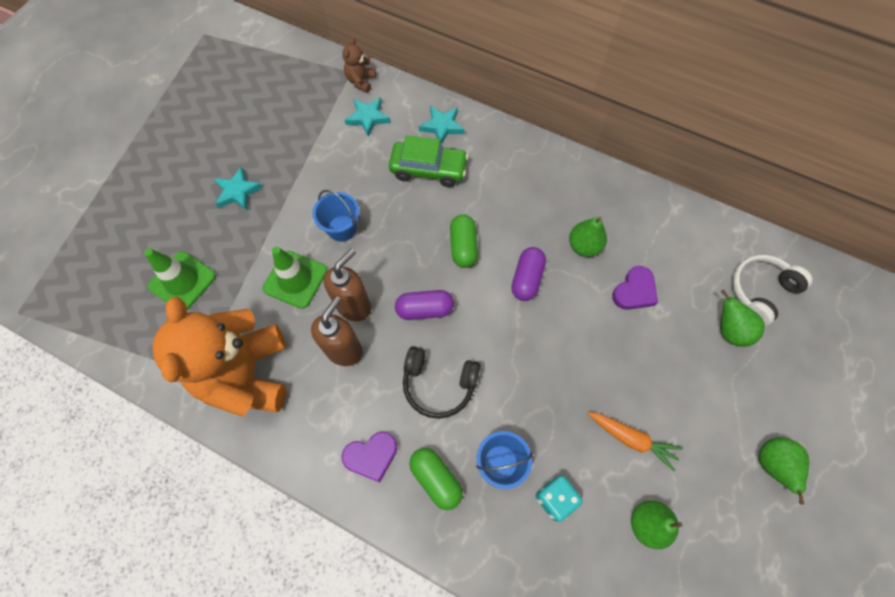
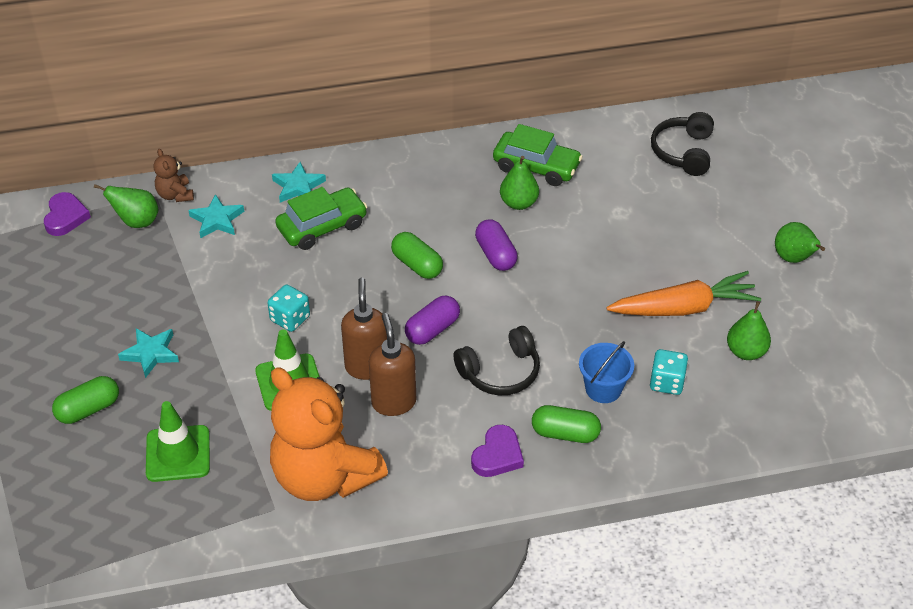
camera: 40 degrees left, 20 degrees down
(167, 206) = (88, 409): none -> green capsule
(342, 228) = (290, 318): blue bucket -> turquoise dice
(626, 223) = (536, 166): none -> green car
(632, 439) = (684, 308): orange carrot -> orange carrot, size x1.60
(634, 291) = (590, 210): purple heart -> purple heart (65, 217)
(729, 330) = (685, 192): green pear -> green pear (137, 221)
(760, 291) = (683, 152): white headphones -> black headphones

